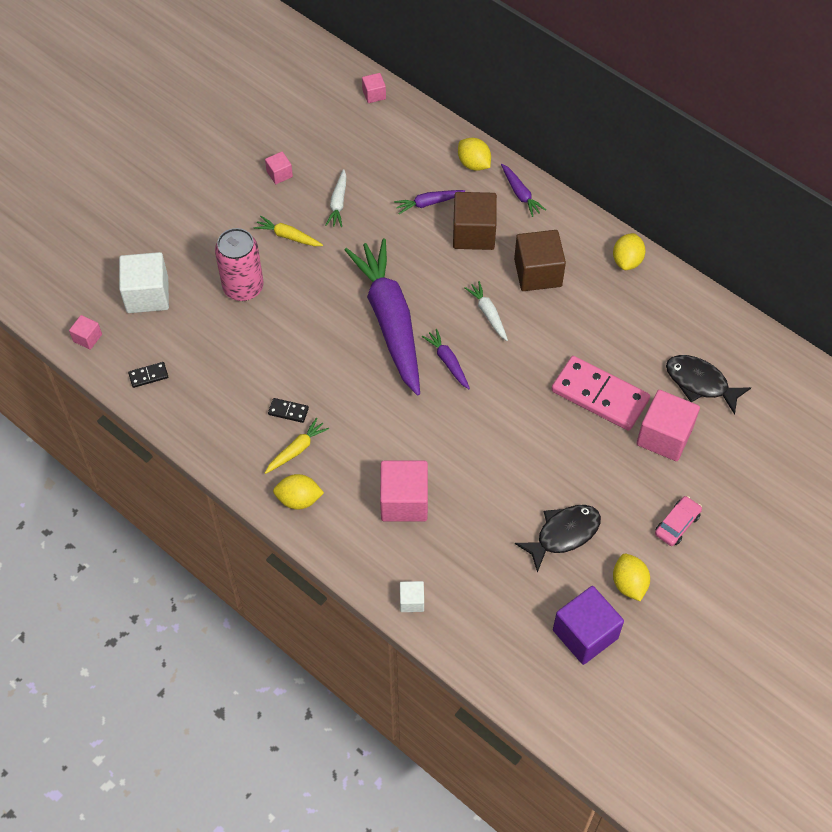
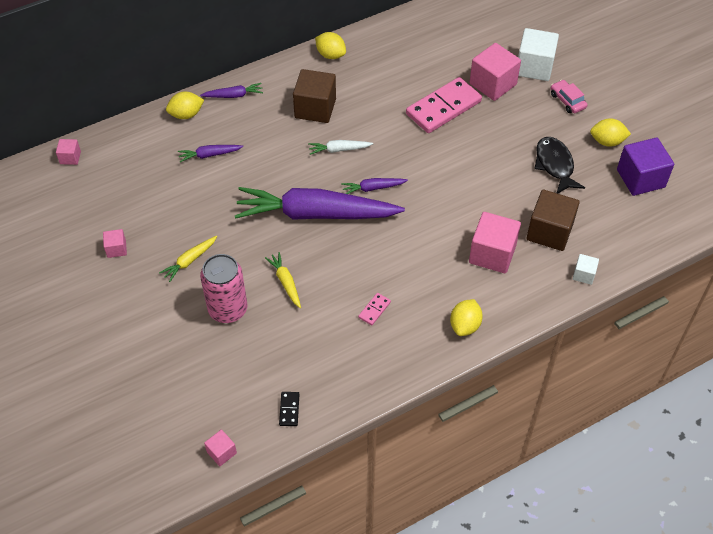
camera: 70 degrees left, 5 degrees down
(147, 295) = (196, 388): white cube -> white cube (534, 67)
(288, 411) = (374, 310): black domino -> pink domino
(296, 450) = (415, 314): yellow carrot -> yellow carrot (285, 282)
(338, 203) = (174, 215): white carrot -> none
(428, 203) = (209, 155): purple carrot -> purple carrot turned 75 degrees clockwise
(473, 233) = (256, 135): brown cube -> brown cube (549, 232)
(700, 383) = (456, 51): black fish -> none

